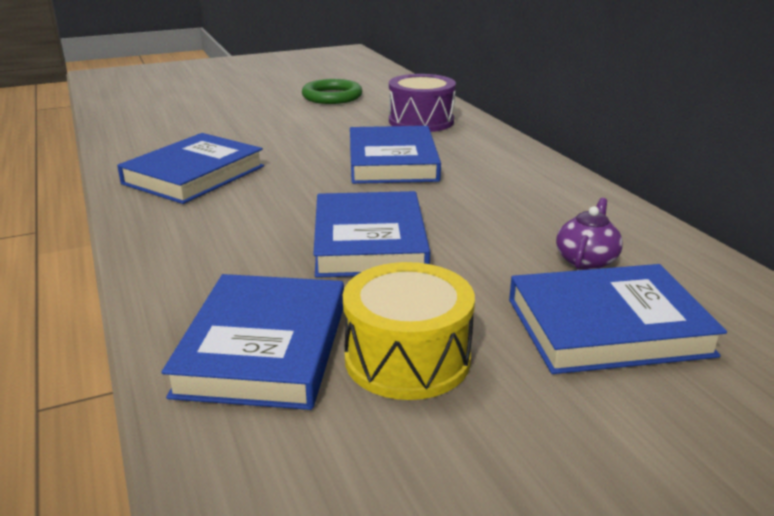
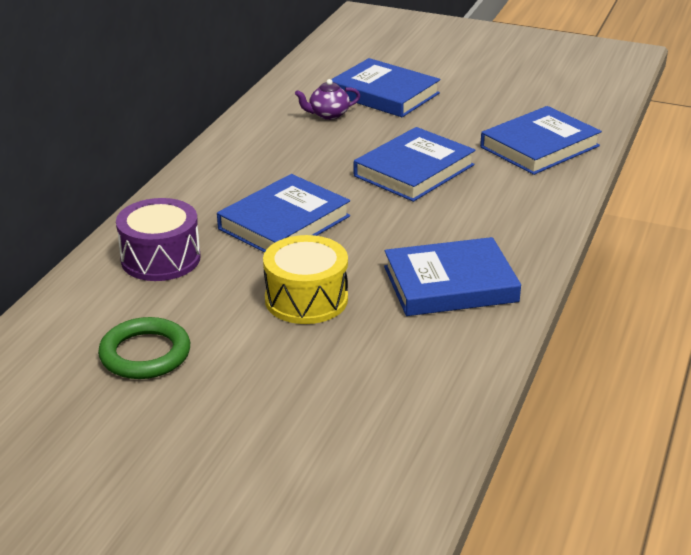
camera: 135 degrees left, 5 degrees up
(407, 358) = (485, 119): yellow drum -> yellow drum (306, 299)

